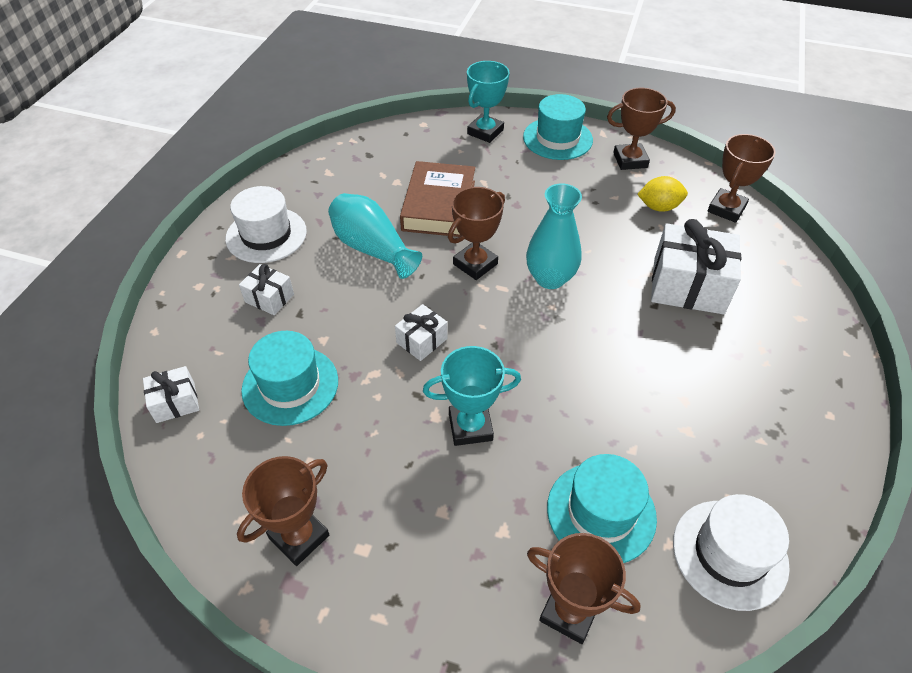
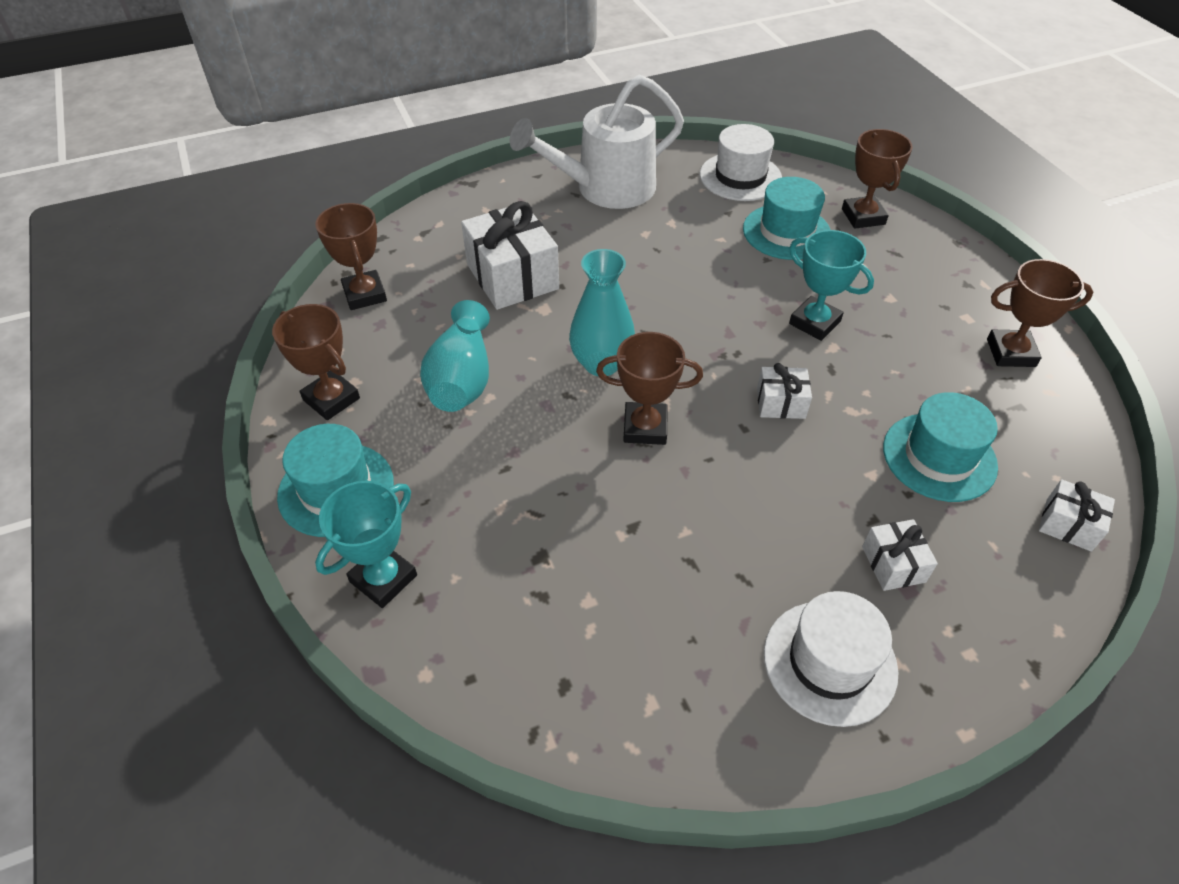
camera: 130 degrees left, 0 degrees up
(372, 249) = (723, 530): turquoise vase -> turquoise vase (462, 379)
(439, 205) = (588, 521): brown book -> none
(485, 132) = (383, 579): turquoise trophy -> turquoise trophy turned 45 degrees counterclockwise
(659, 207) = (406, 340): yellow lemon -> none
(726, 209) = (364, 294): brown trophy -> brown trophy turned 75 degrees clockwise
(781, 418) = (605, 189): none -> white watering can

